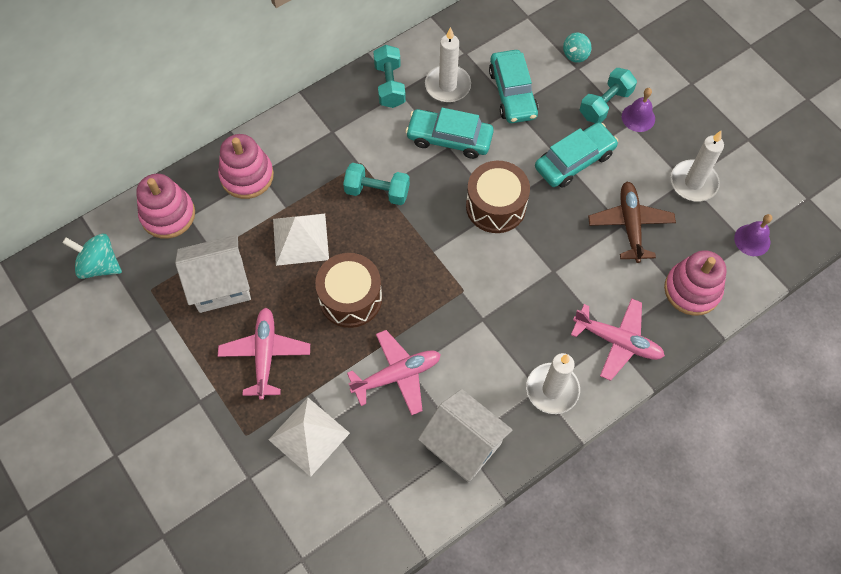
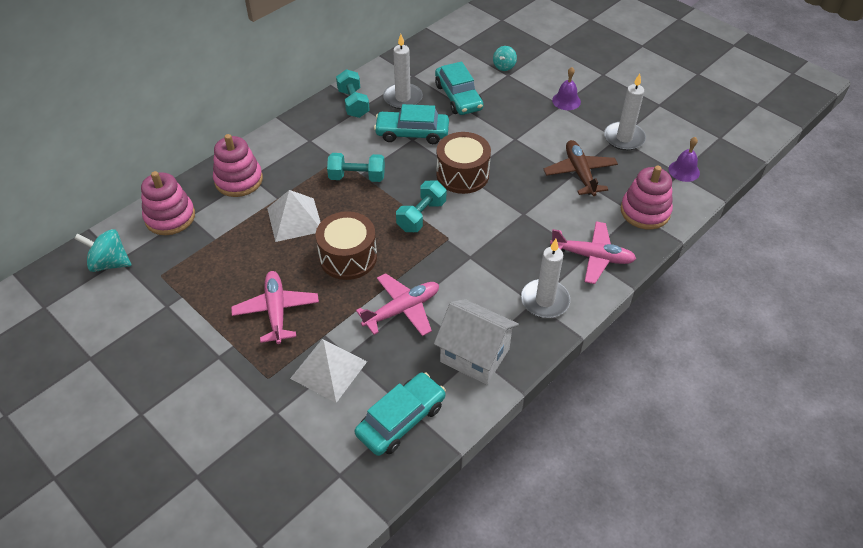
camera: 10 degrees left, 15 degrees down
(220, 285) = (226, 263): white house -> none
(574, 161) = (521, 135): turquoise car -> turquoise car (401, 420)
(605, 104) = (537, 95): turquoise dumbbell -> turquoise dumbbell (421, 216)

